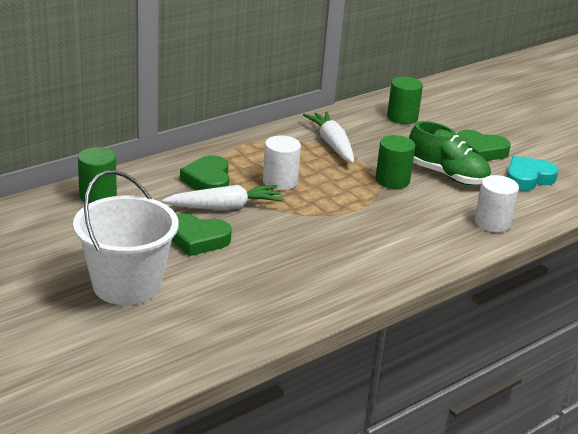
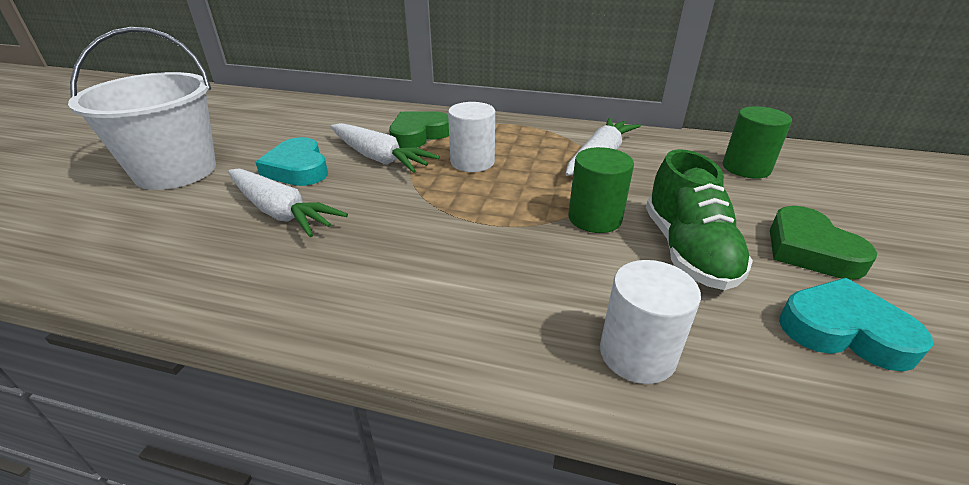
camera: 55 degrees right, 5 degrees up
(98, 195) = (327, 111): green cylinder -> none
(197, 239) = (298, 169): green heart -> turquoise heart
(255, 262) = (280, 212): none -> white carrot

